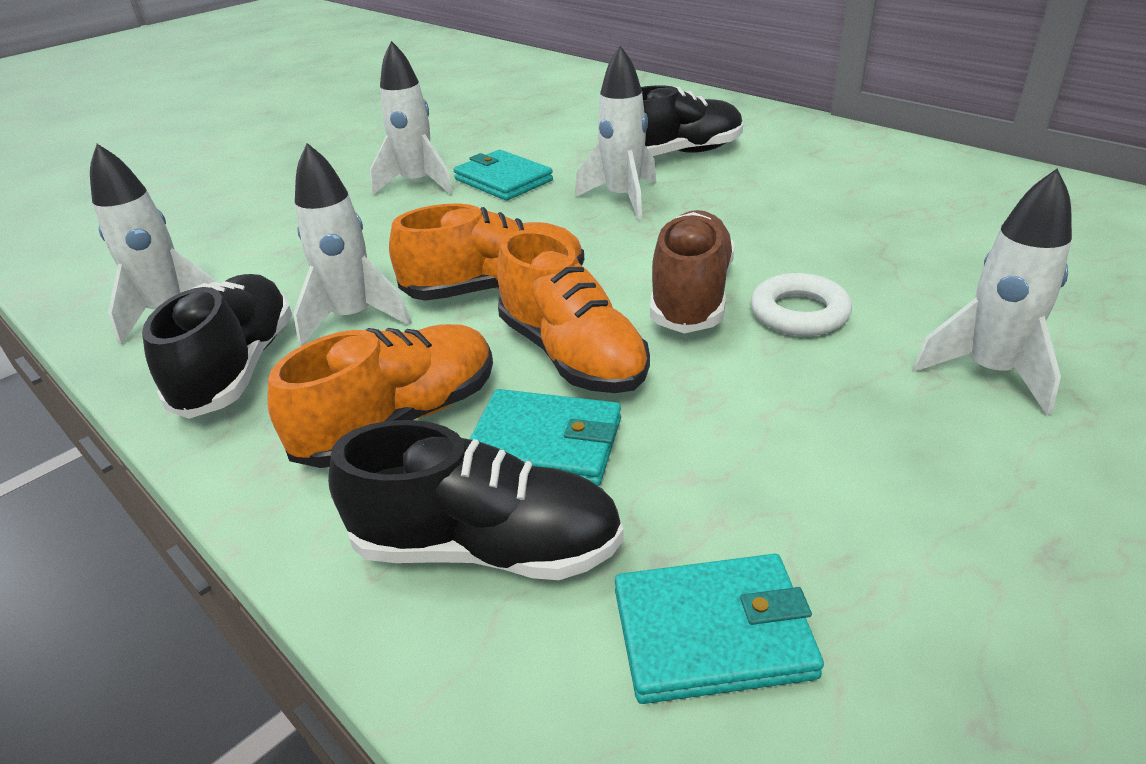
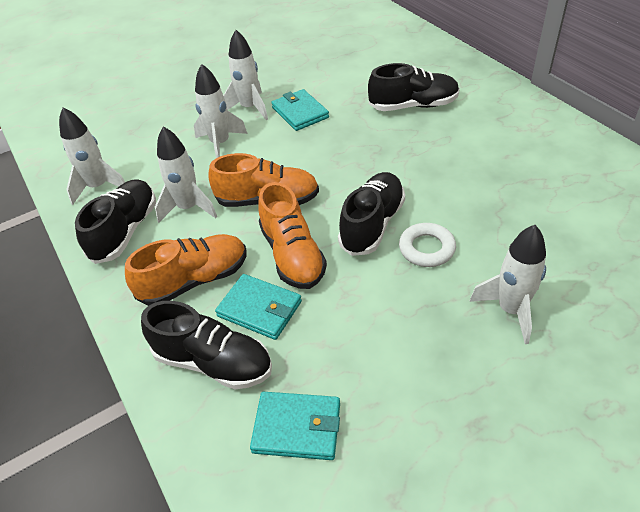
camera: 15 degrees right, 10 degrees up
(623, 198) = (364, 140): white rocket -> white rocket (220, 144)
(691, 295) = (372, 224): brown shoe -> black shoe

